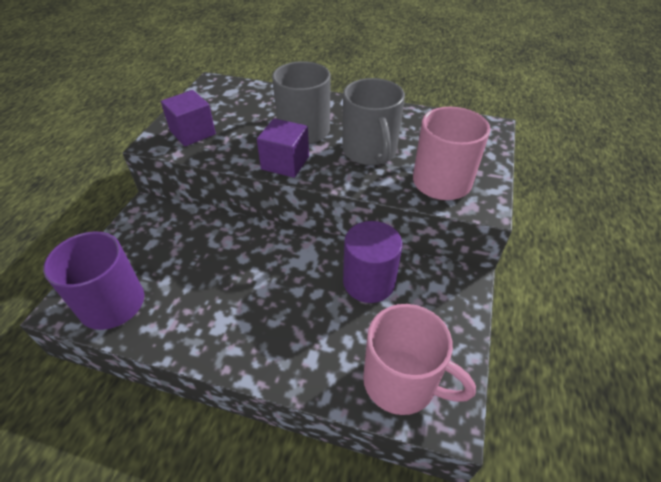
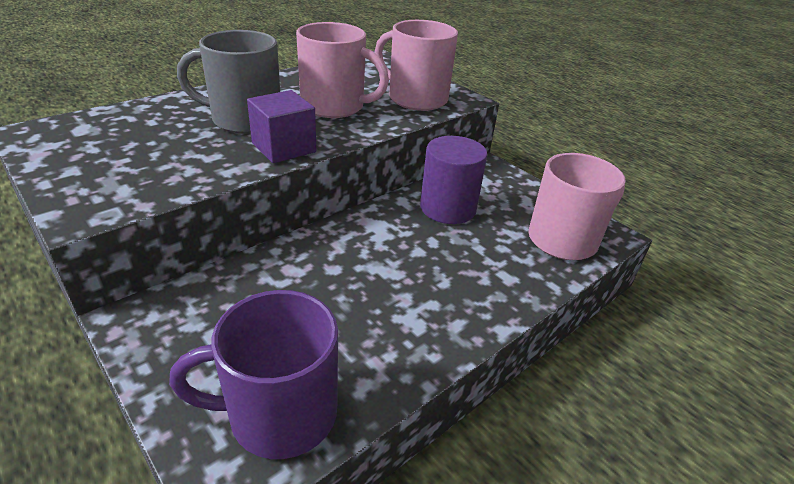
camera: 60 degrees left, 10 degrees down
(192, 133) = (119, 180): purple cube -> none
(370, 152) = (334, 107): grey mug -> pink mug

